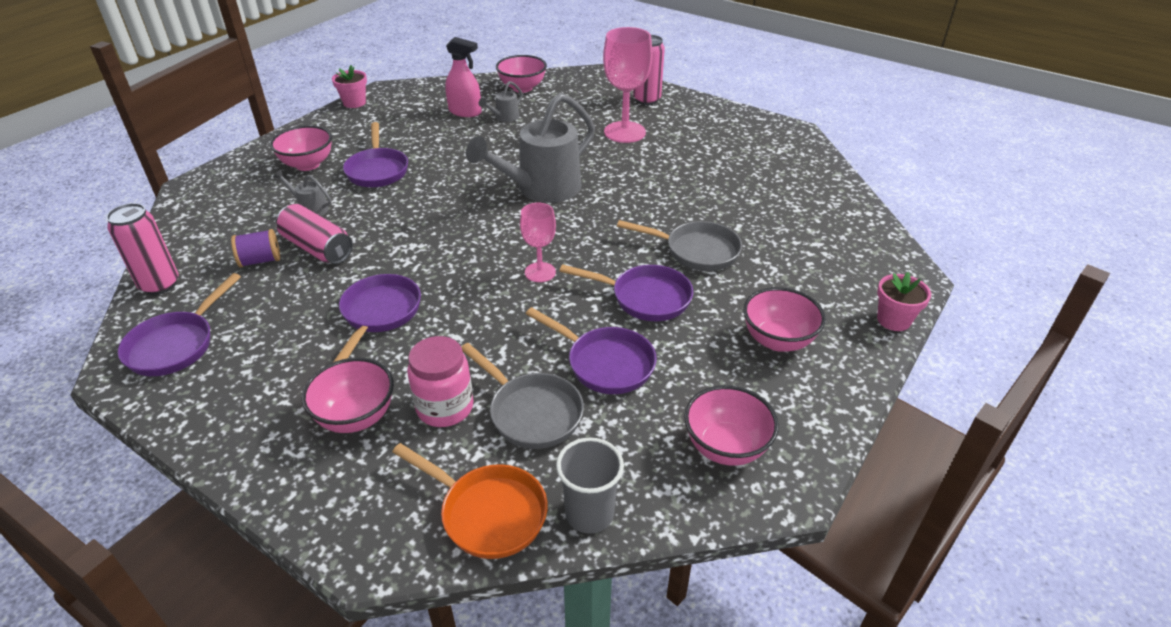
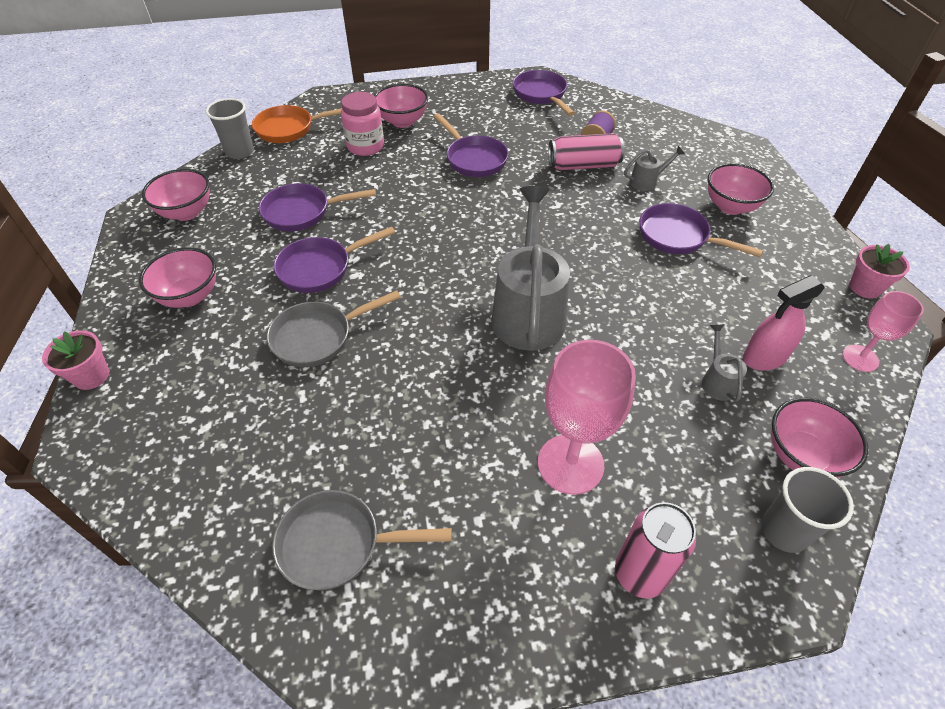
camera: 135 degrees right, 10 degrees up
(160, 285) = (612, 104): pink can -> none
(531, 412) = (317, 168): grey pan -> grey pan (338, 544)
(540, 272) = (419, 240): pink goblet -> pink goblet (860, 358)
(572, 81) = (784, 531): none -> grey cup

